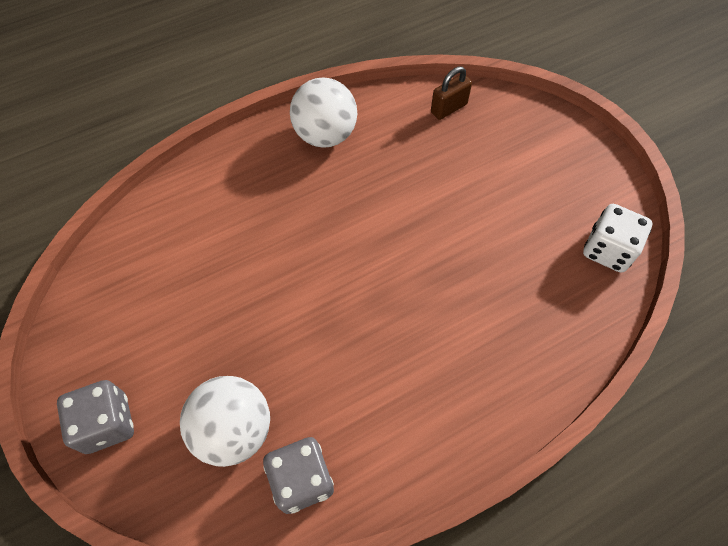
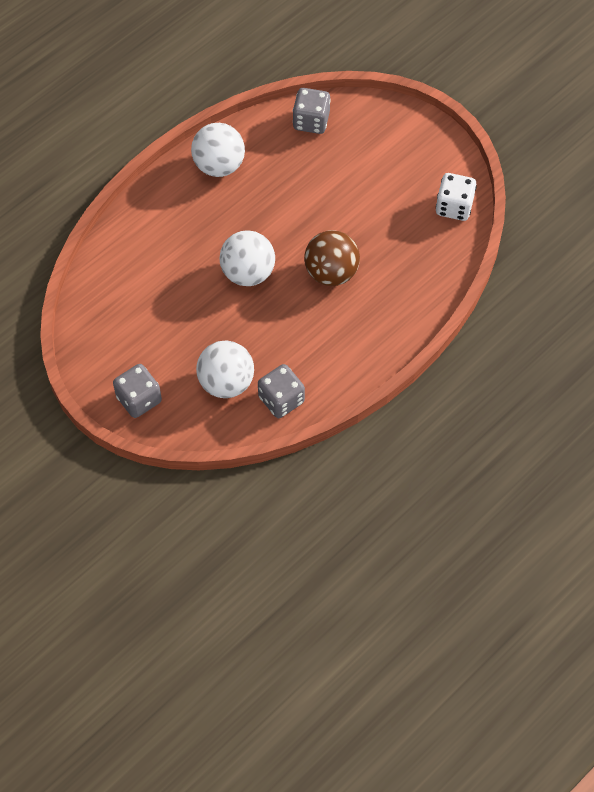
camera: 15 degrees left, 0 degrees up
(316, 275) = (248, 273): none -> white ball
(425, 301) = (331, 272): none -> brown ball
(448, 108) = (311, 121): brown padlock -> grey dice

